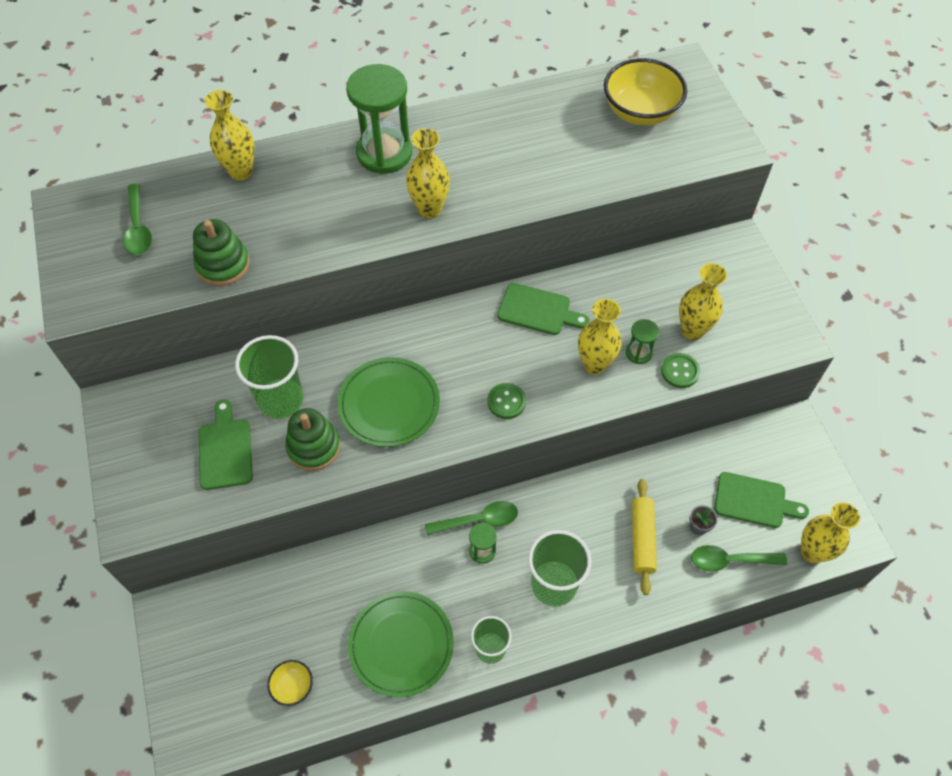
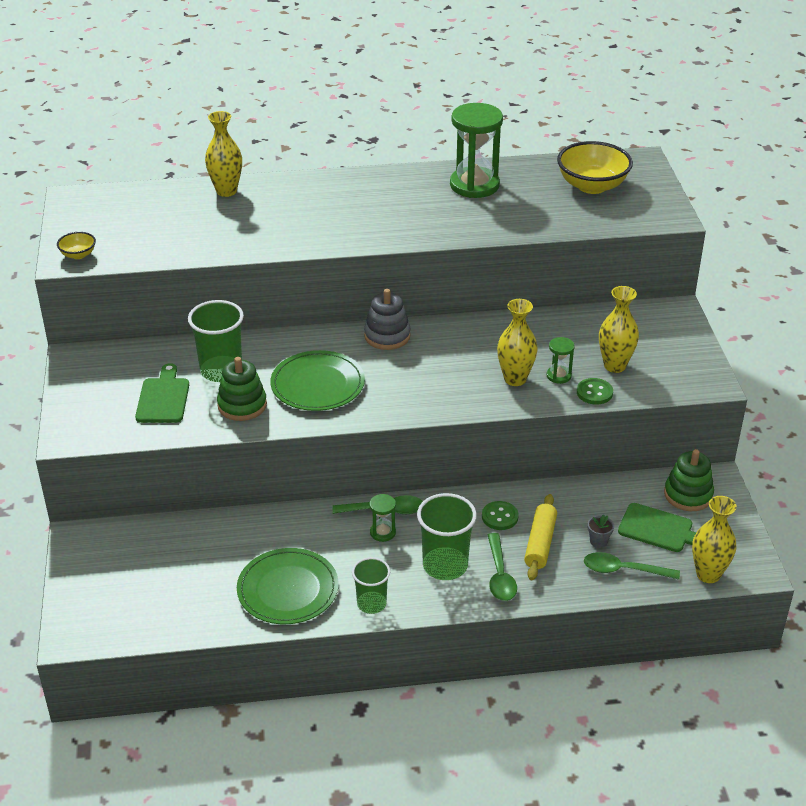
camera: 10 degrees right, 20 degrees down
(138, 227) = (130, 217): green spoon -> green spoon (500, 575)
(223, 265) = (195, 247): green stacking toy -> green stacking toy (688, 495)
(293, 686) = (179, 605): yellow bowl -> yellow bowl (78, 255)
(384, 153) = (354, 191): green hourglass -> green hourglass (474, 185)
(429, 209) = (383, 230): yellow vase -> none
(448, 323) = (387, 336): none -> grey stacking toy
(506, 402) = (425, 395): green button -> green button (500, 517)
(538, 310) = (472, 336): green cutting board -> none

